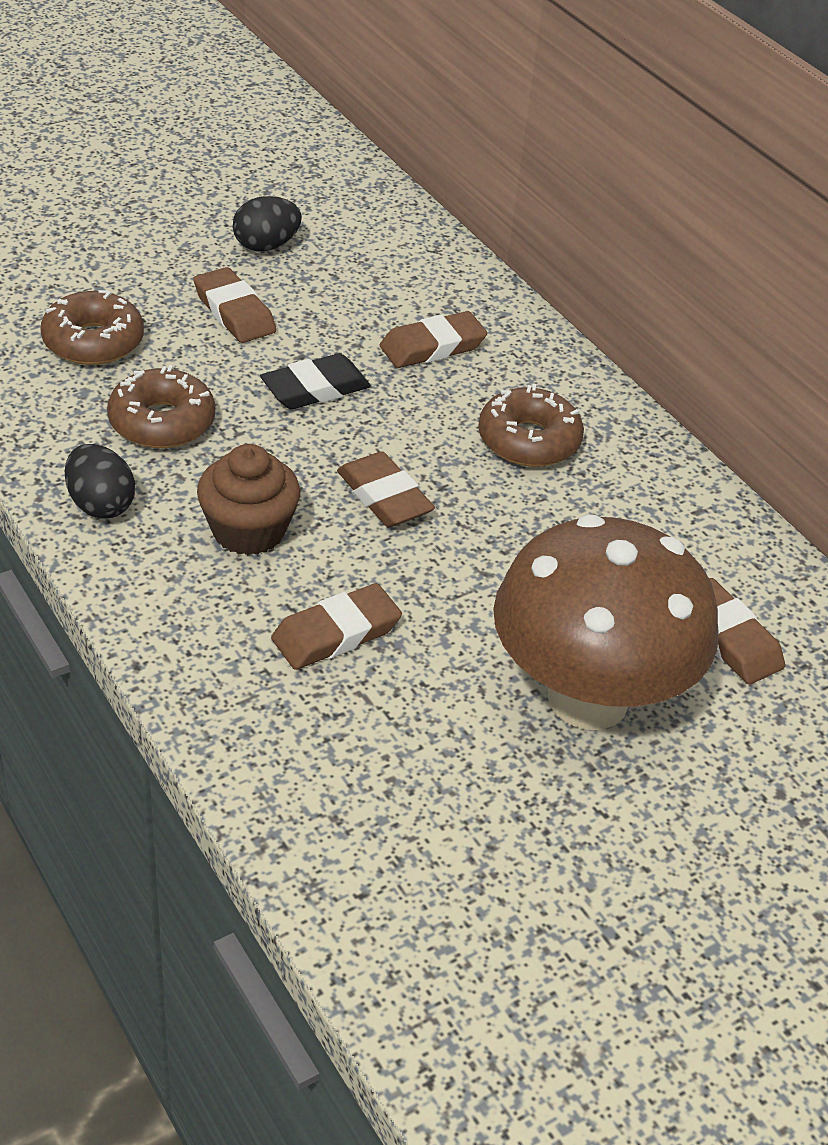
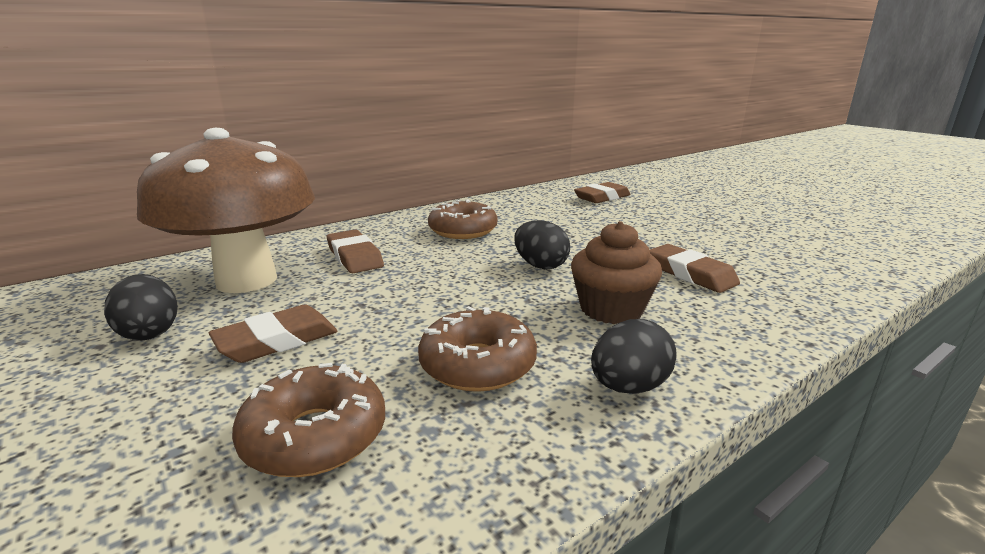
camera: 90 degrees left, 20 degrees down
(315, 388) = (412, 294): black eraser -> none
(384, 496) = (540, 266): brown eraser -> black egg
(587, 699) = (672, 219): brown mushroom -> brown mushroom (246, 280)

